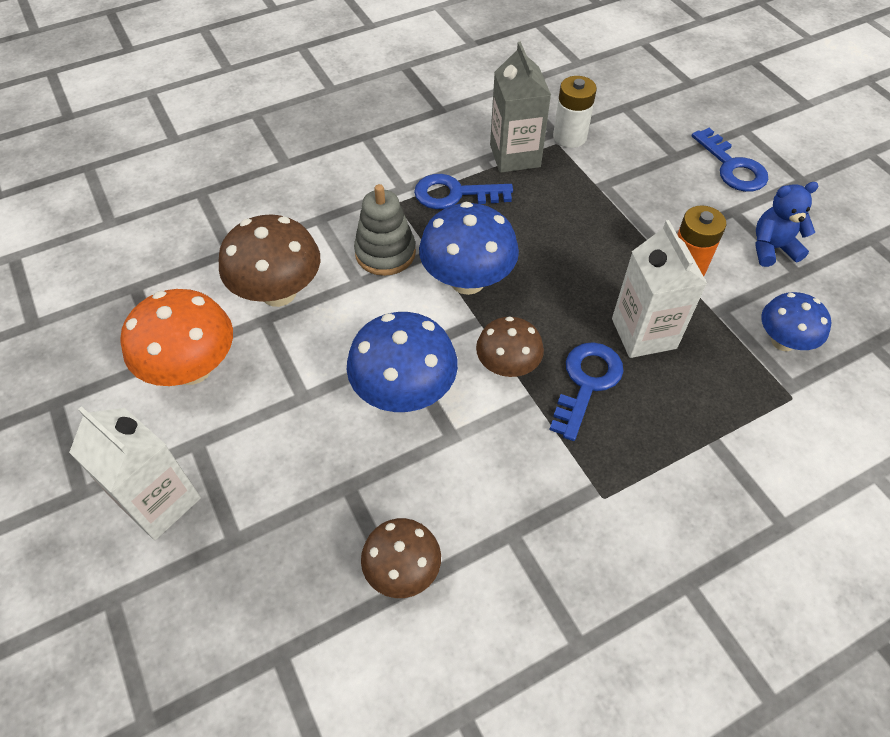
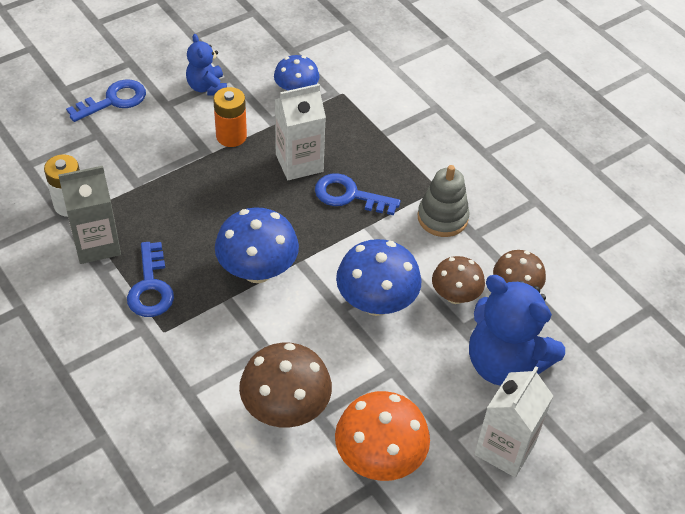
camera: 100 degrees left, 5 degrees down
(282, 528) = (504, 363): none -> blue teddy bear
(385, 253) = (230, 333): grey stacking toy -> grey stacking toy (442, 218)
(507, 366) = (341, 241): brown mushroom -> brown mushroom (455, 296)

